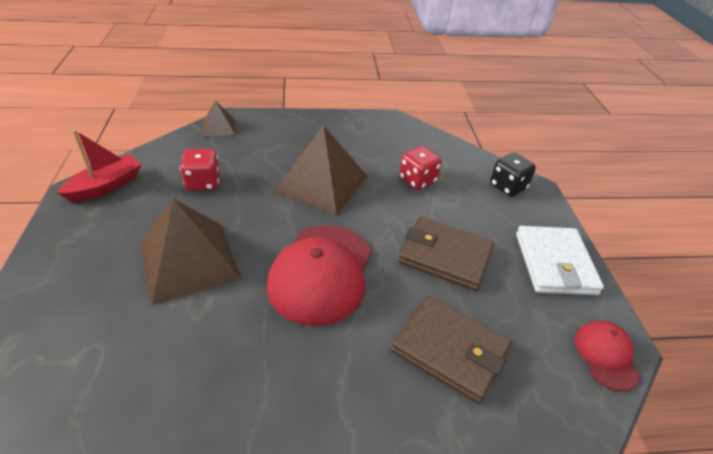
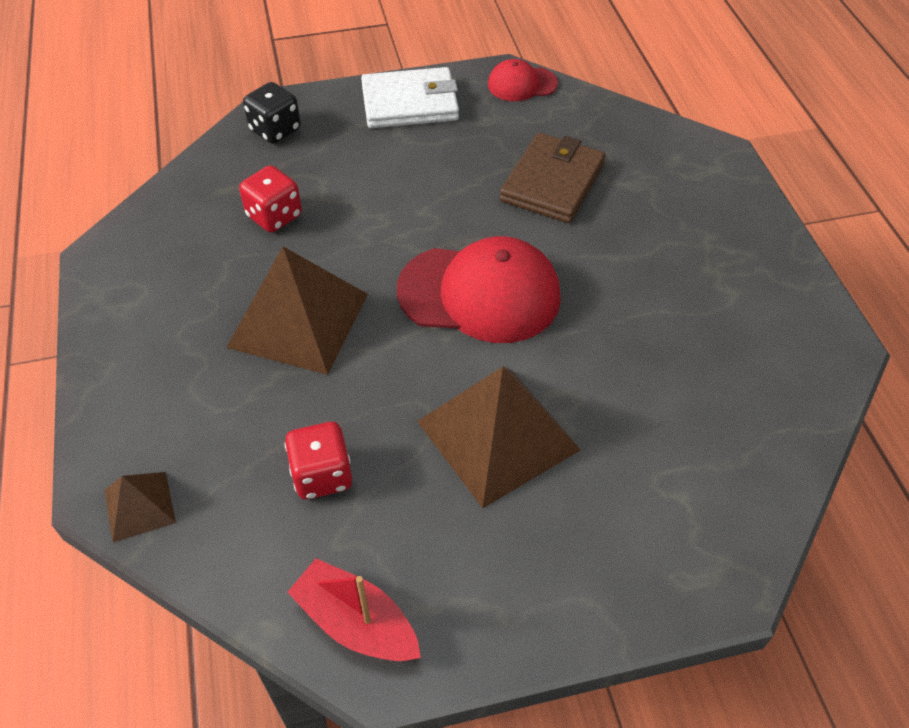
camera: 95 degrees left, 10 degrees up
(445, 256) = (421, 187): brown wallet -> none

